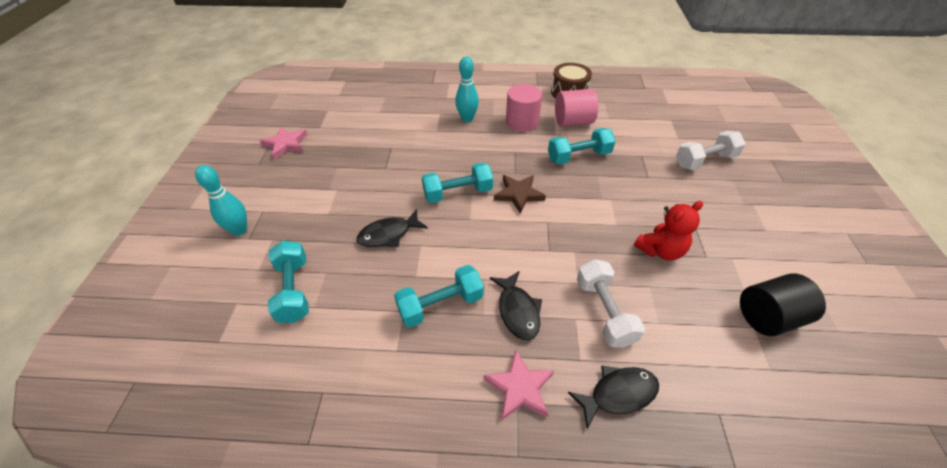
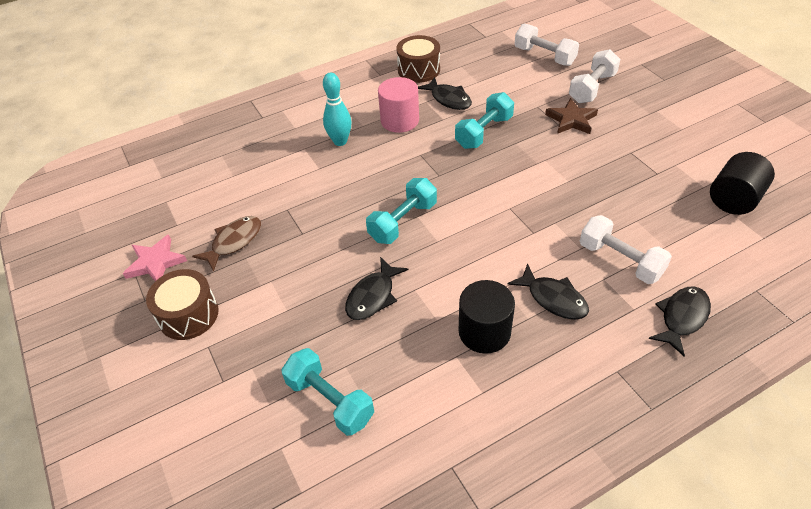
camera: 30 degrees left, 0 degrees up
(239, 230) = (202, 379): turquoise bowling pin -> none
(271, 185) = (188, 315): none -> brown drum
(340, 153) = (234, 242): none -> brown fish
(440, 305) = (484, 332): turquoise dumbbell -> black cylinder
(518, 194) = (461, 195): brown star -> brown star (571, 120)
(520, 388) = (609, 358): pink star -> none
(573, 121) = (449, 99): pink cylinder -> black fish
(660, 250) = (620, 186): red teddy bear -> none
(682, 120) = (544, 56): none -> white dumbbell

